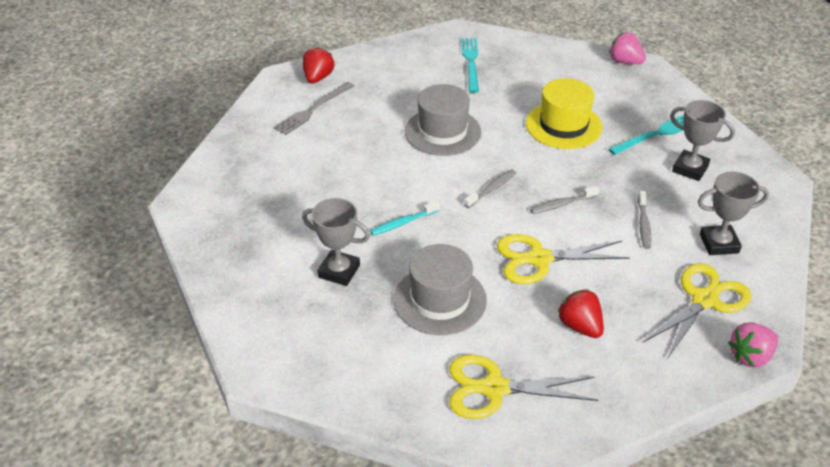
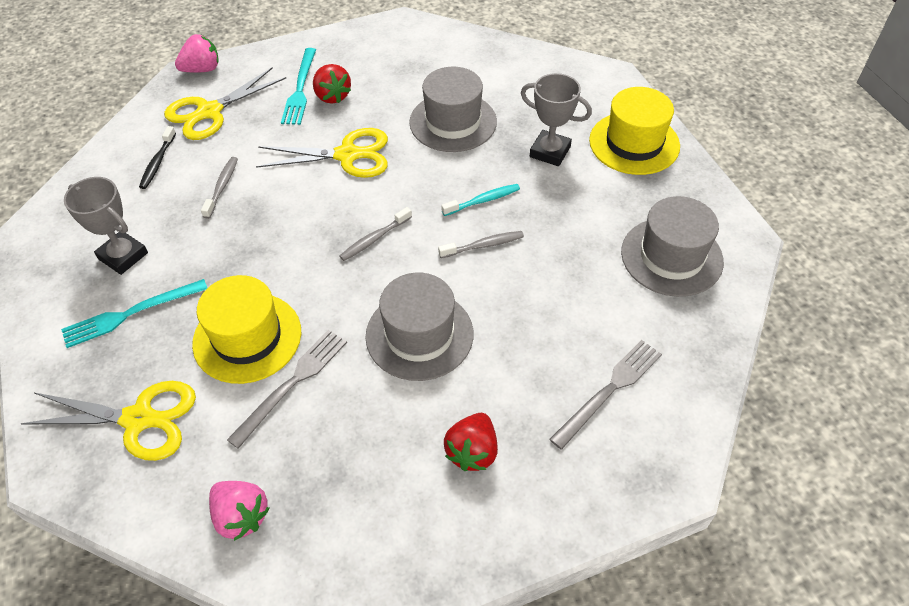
camera: 175 degrees left, 10 degrees up
(247, 187) = (671, 256): none -> grey hat
(252, 284) = (634, 143): none -> yellow hat
(318, 78) = (612, 469): red strawberry -> red strawberry (472, 451)
(471, 62) = (346, 497): turquoise fork -> turquoise fork (300, 89)
(494, 388) = (418, 56): yellow scissors -> yellow scissors (139, 419)
(521, 105) = (292, 383): none -> grey fork
(562, 204) = (299, 215): grey toothbrush -> grey toothbrush (484, 245)
(625, 62) = (81, 481): pink strawberry -> pink strawberry (241, 516)
(719, 243) = (157, 163): grey trophy -> black toothbrush

